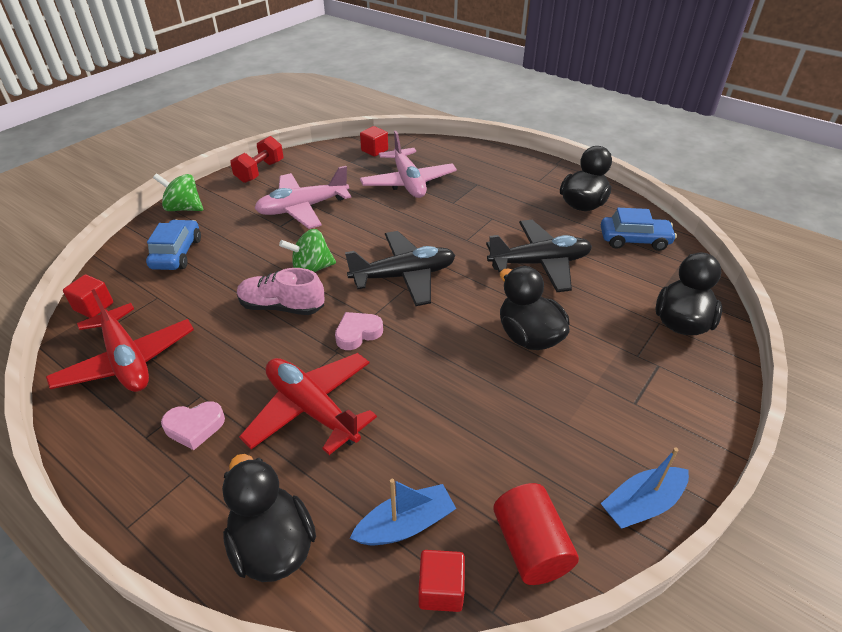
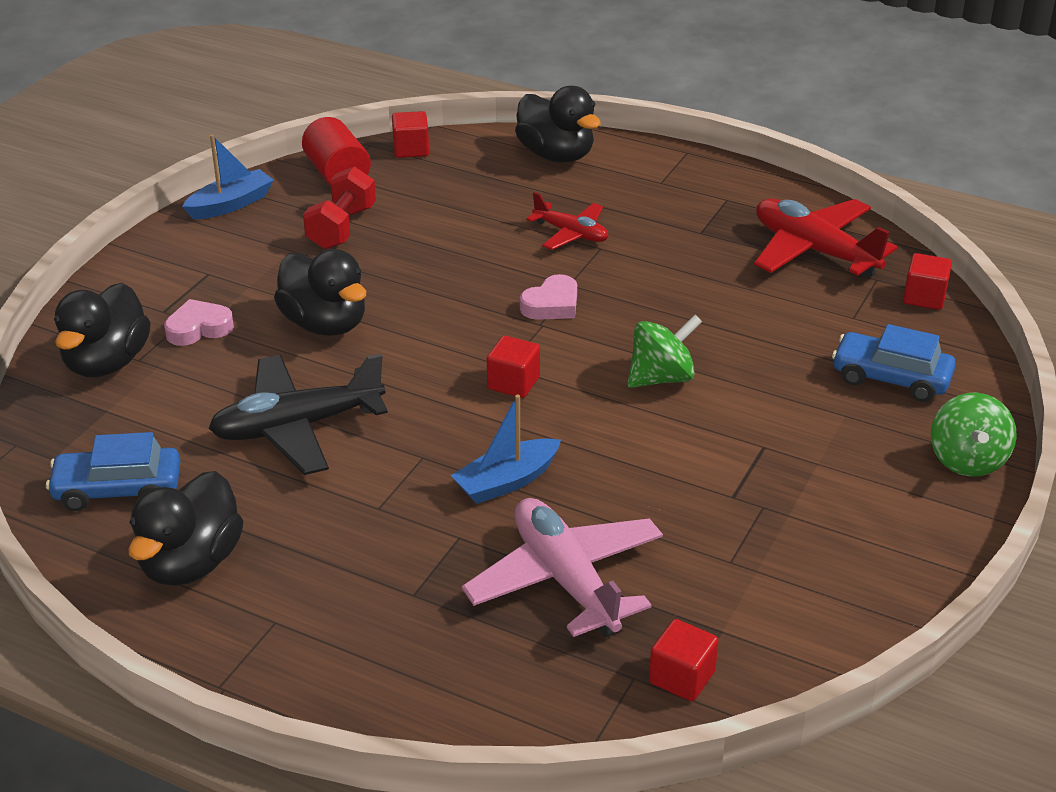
camera: 170 degrees right, 5 degrees down
(177, 253) = (891, 378): blue car -> blue car turned 120 degrees clockwise
(184, 208) = (967, 460): green spinning top -> green spinning top turned 90 degrees clockwise
(194, 427) = (684, 210): pink heart -> pink heart (199, 328)
(260, 171) = (903, 571): red dumbbell -> red dumbbell (342, 228)
(282, 307) = (671, 323): pink shoe -> none
(302, 208) = (747, 487): pink plane -> none
(311, 409) = (571, 234): red plane -> red plane, size x0.58
(404, 276) = (513, 383): black plane -> red cube
(405, 524) = (447, 175): blue boat -> blue boat (507, 481)

